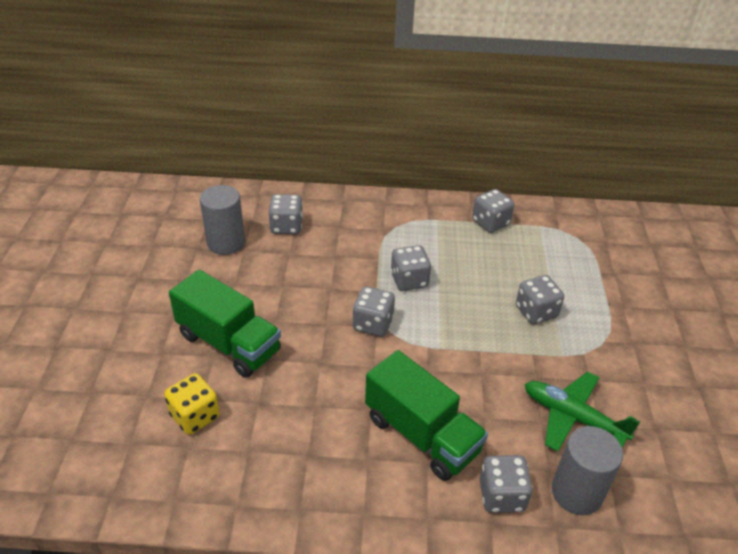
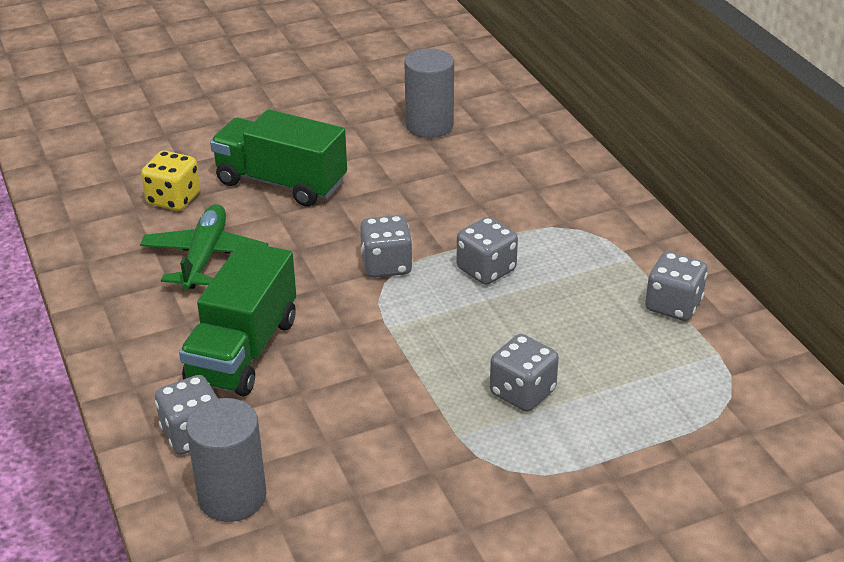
camera: 65 degrees right, 5 degrees down
(229, 343) = (281, 183): green truck -> green truck turned 105 degrees clockwise
(286, 226) = (496, 153): grey dice -> none
(572, 417) = (351, 468): green plane -> green plane (205, 256)

